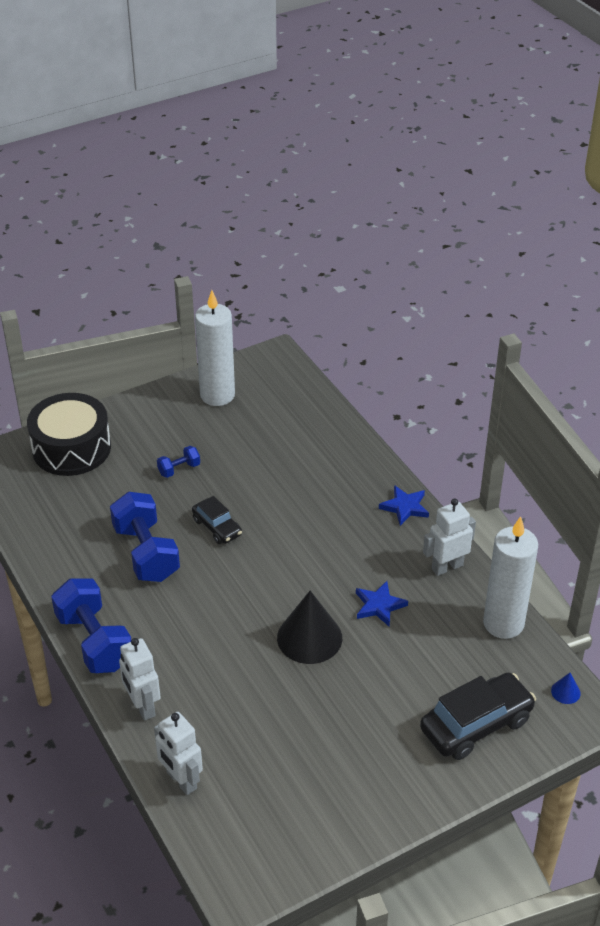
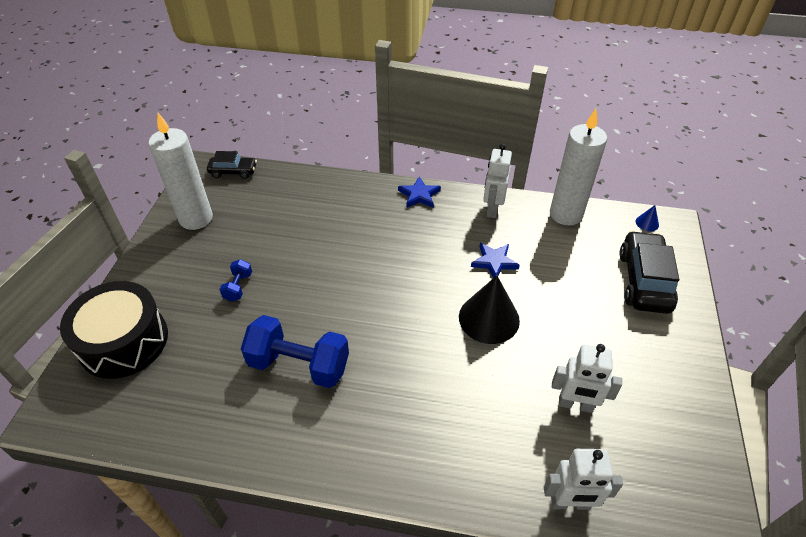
camera: 50 degrees left, 5 degrees up
(94, 641) = (357, 469): blue dumbbell -> none
(142, 706) = (464, 479): white robot -> white robot (575, 405)
(217, 527) = (324, 302): black car -> black car (233, 172)

